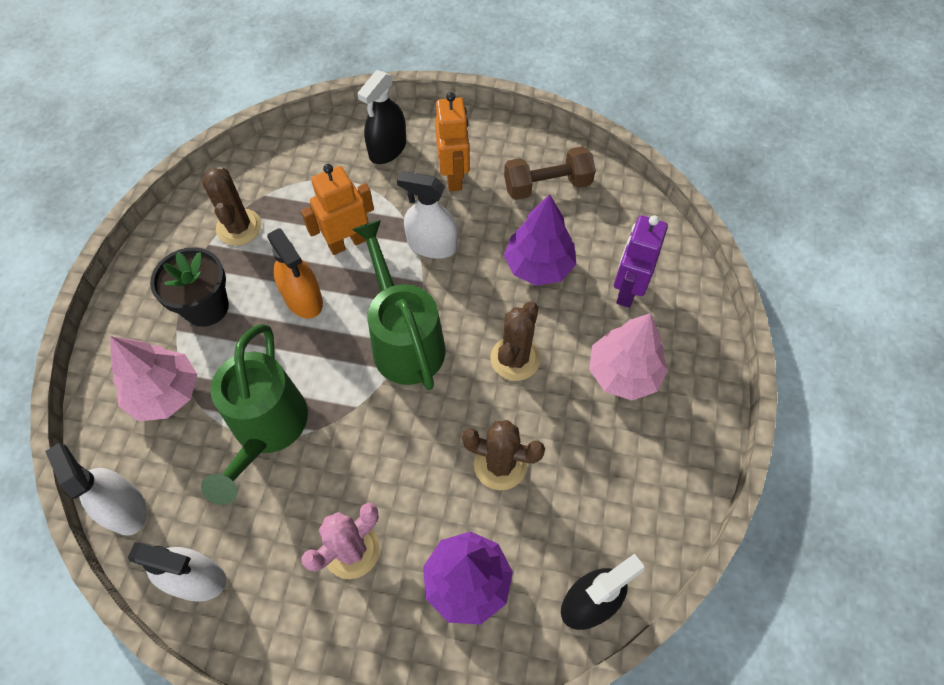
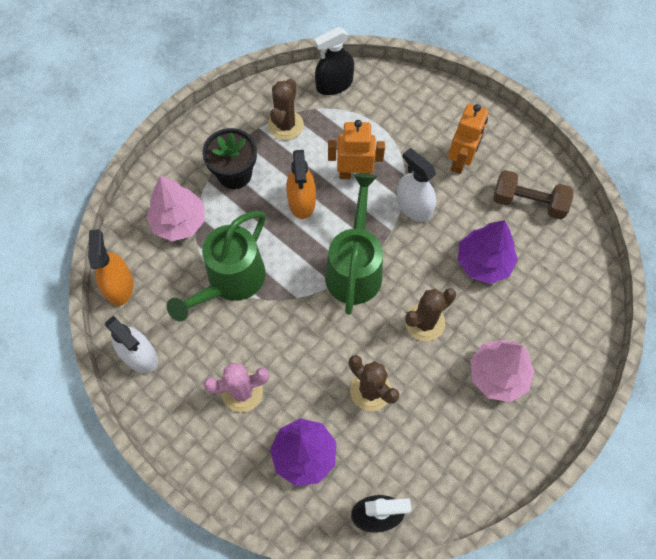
camera: 30 degrees right, 5 degrees up
(125, 508) = (119, 286): white spray bottle -> orange spray bottle
(387, 149) = (423, 114): black spray bottle -> black spray bottle (334, 84)
(627, 290) = (539, 315): purple robot -> none

